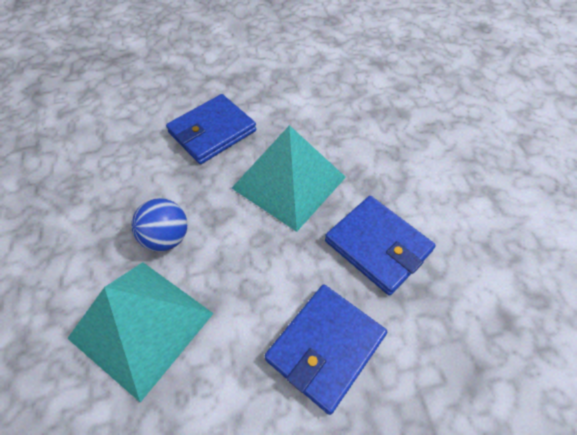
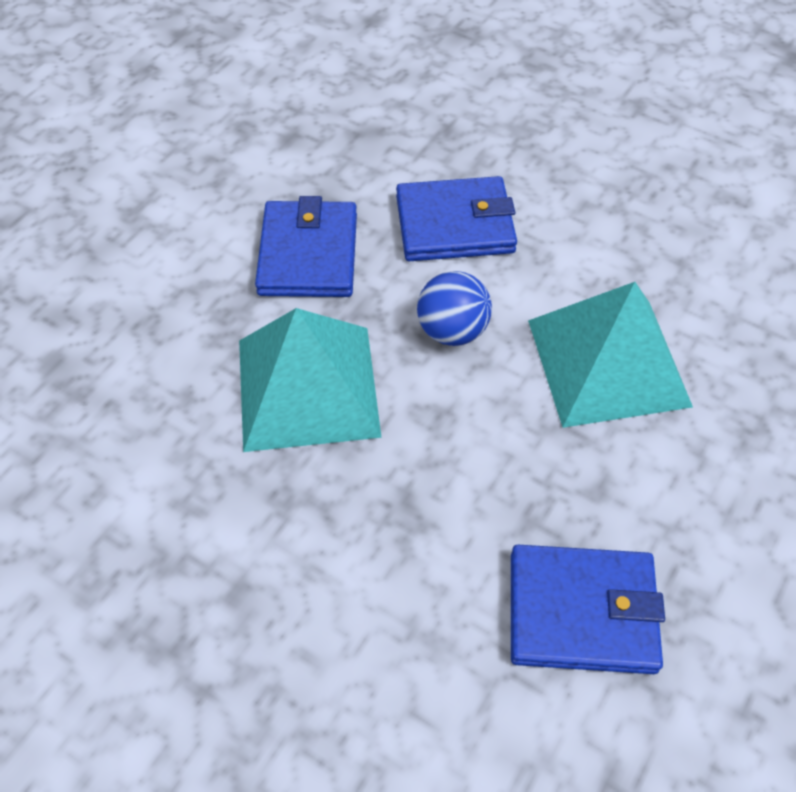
camera: 135 degrees left, 0 degrees up
(166, 238) = (514, 435): blue ball -> blue ball (452, 331)
(212, 132) = (315, 551): blue wallet -> blue wallet (582, 612)

